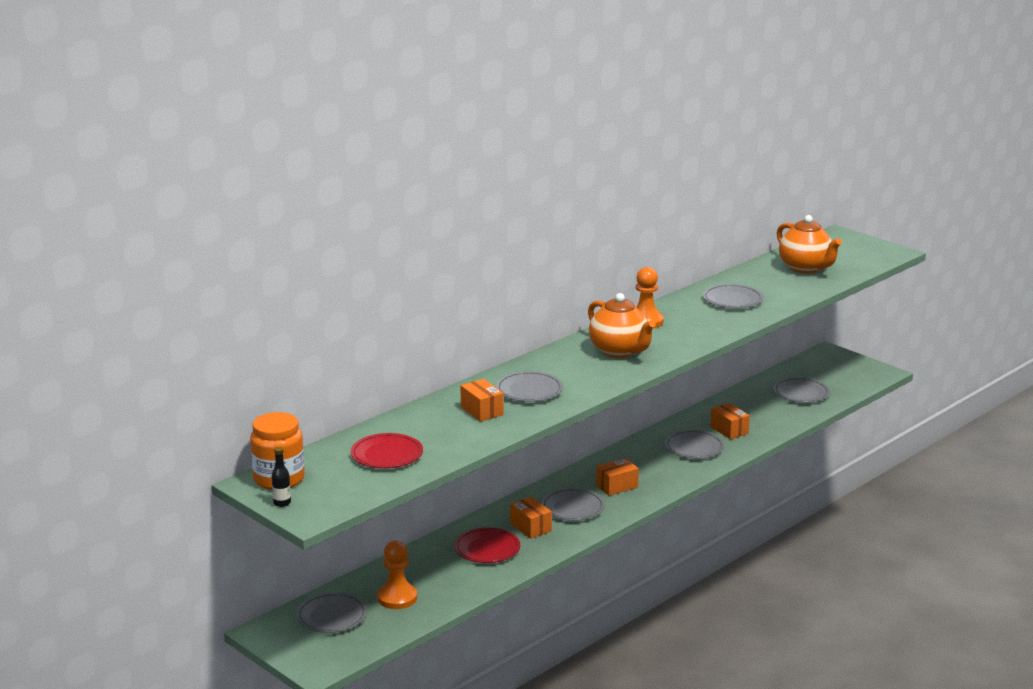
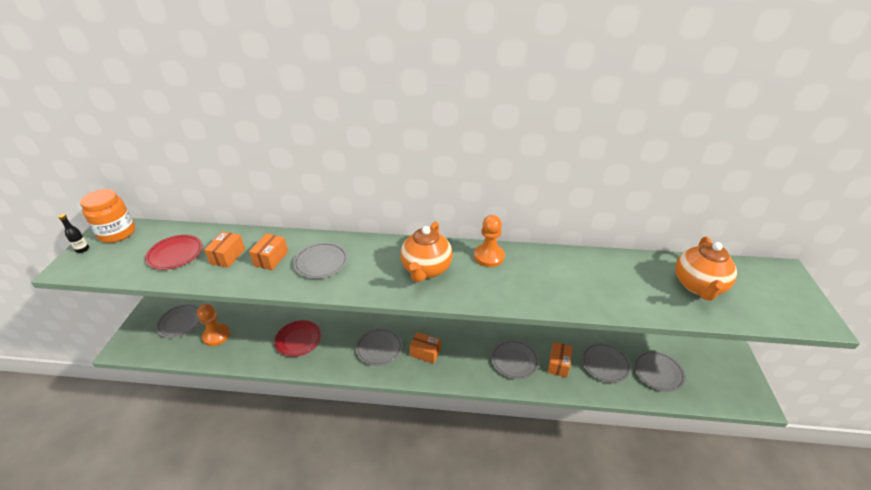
camera: 50 degrees right, 15 degrees up
(530, 527) = (339, 343): orange box -> orange box (227, 256)
(732, 300) = (583, 278): grey plate -> grey plate (605, 364)

